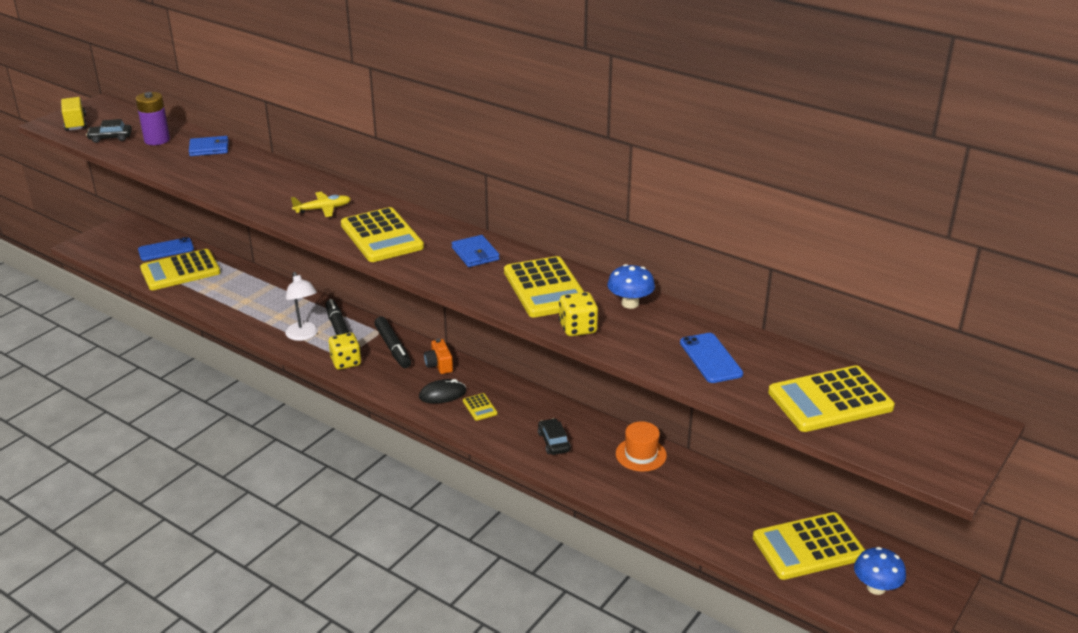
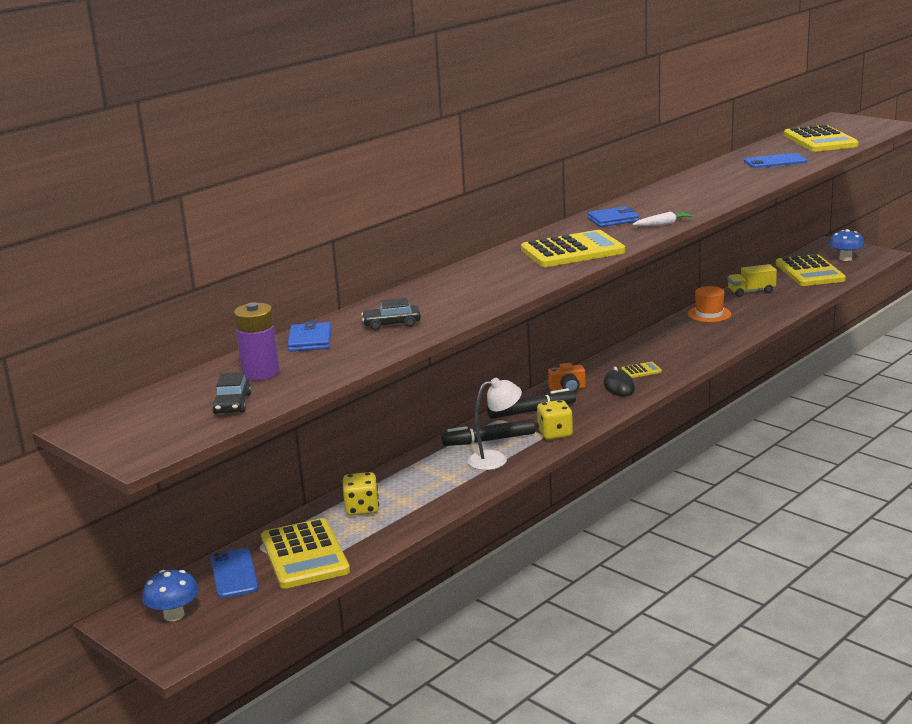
camera: 80 degrees left, 10 degrees down
(75, 123) = (155, 436): yellow truck -> yellow truck (751, 292)
(322, 209) = (505, 276): yellow plane -> none
(455, 281) = (663, 224): none -> white carrot
(545, 288) = (675, 199): yellow calculator -> none
(553, 442) = (693, 343): black car -> black car (392, 324)
(578, 328) = (738, 190): yellow dice -> yellow dice (362, 509)
(630, 303) = (699, 178): blue mushroom -> blue mushroom (174, 615)

